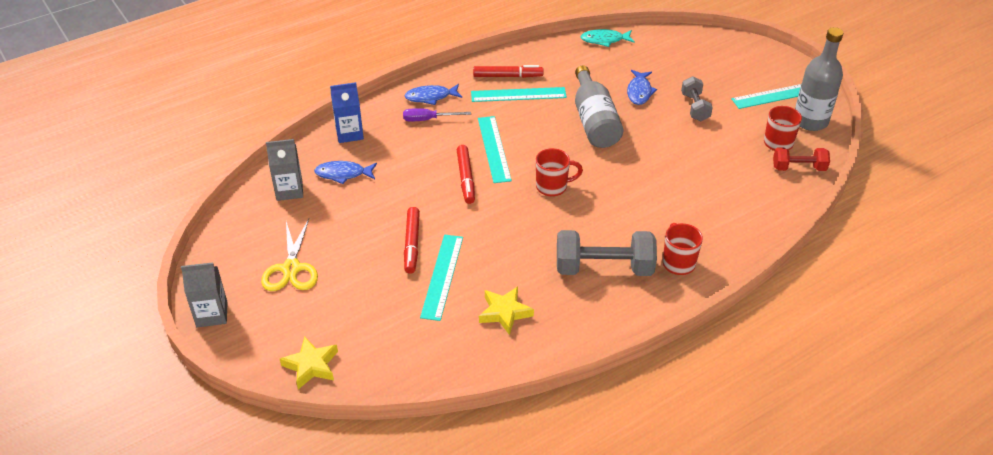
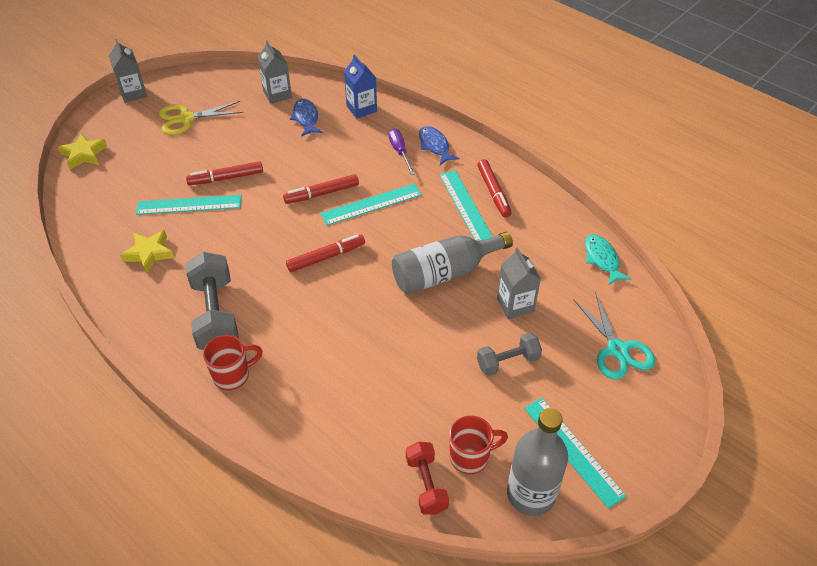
camera: 75 degrees right, 5 degrees up
(553, 187) = (326, 257): red mug -> red marker
(639, 92) = (515, 305): blue fish -> grey carton
(694, 55) = (617, 349): none -> turquoise scissors

